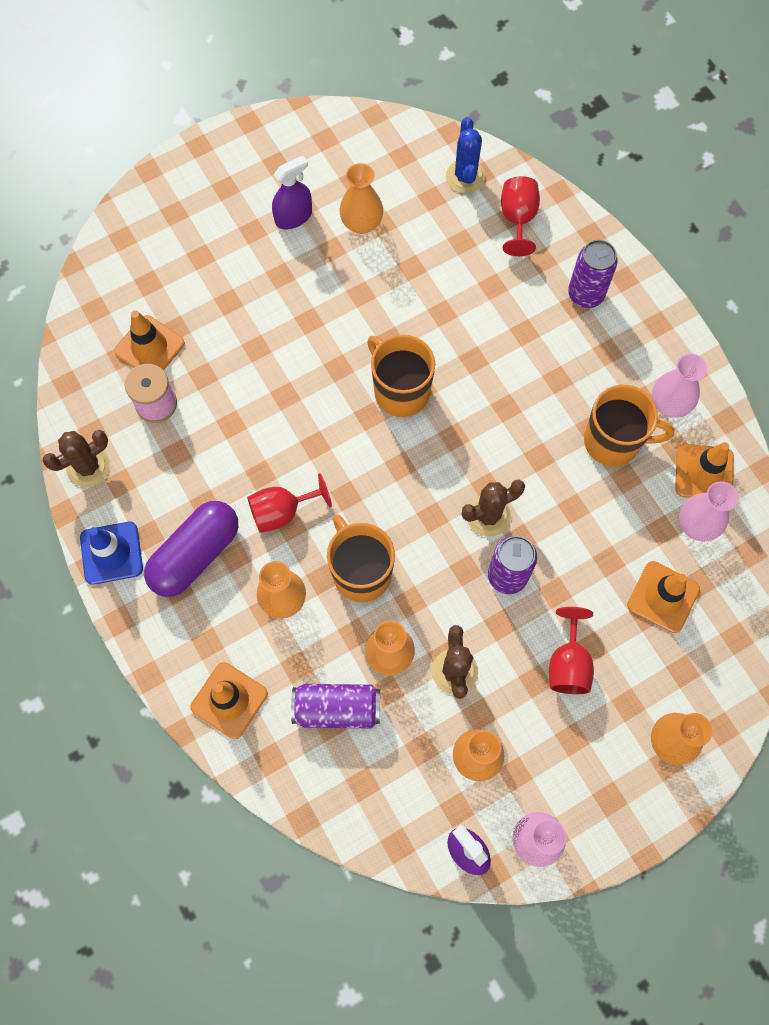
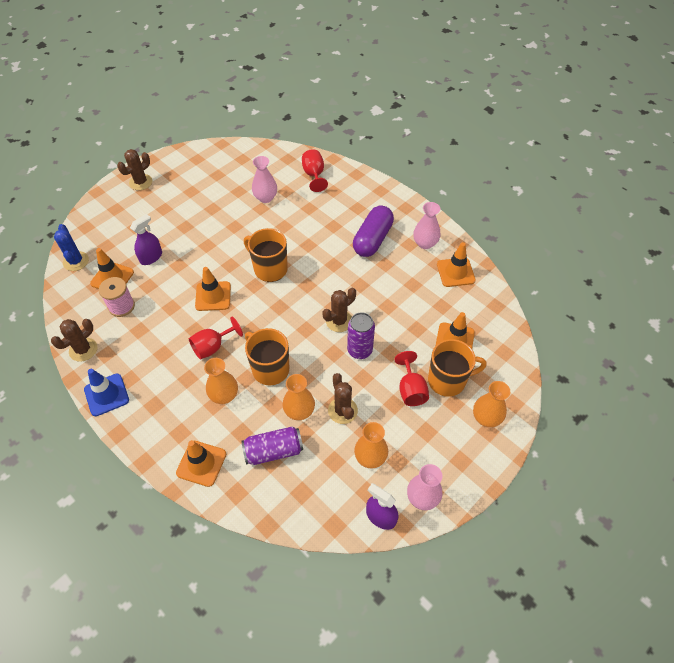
camera: 15 degrees left, 15 degrees down
(195, 555) = (162, 383): purple capsule -> purple capsule (373, 239)
(223, 167) = (141, 182): none -> brown cactus
(293, 217) = (186, 197): purple spray bottle -> purple spray bottle (151, 257)
(300, 420) = (213, 296): none -> orange traffic cone
(361, 223) = (227, 193): orange vase -> none
(465, 176) = (279, 161): blue cactus -> blue cactus (76, 261)
(585, 294) = (362, 202): purple can -> none
(613, 441) = (400, 268): orange mug -> orange mug (448, 380)
(697, 525) = (461, 299): pink vase -> pink vase (265, 198)

